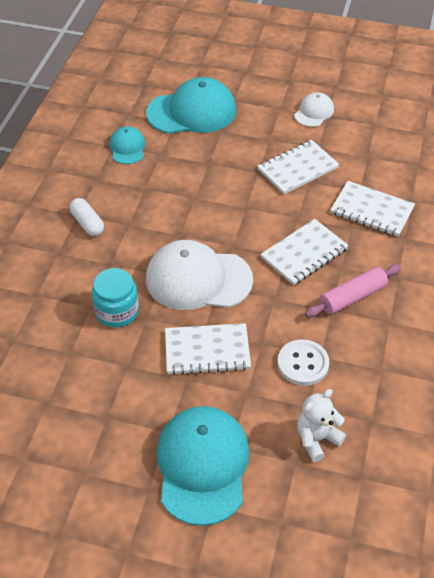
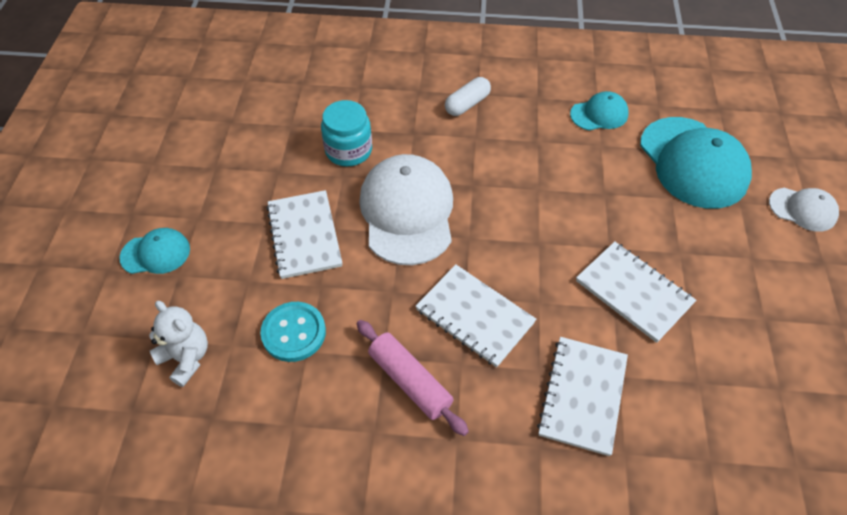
camera: 80 degrees right, 5 degrees up
(202, 465) = (156, 253): turquoise cap -> turquoise cap, size x0.51
(303, 364) = (294, 333): white button -> turquoise button
(314, 112) = (765, 301): white cap -> white cap (802, 209)

